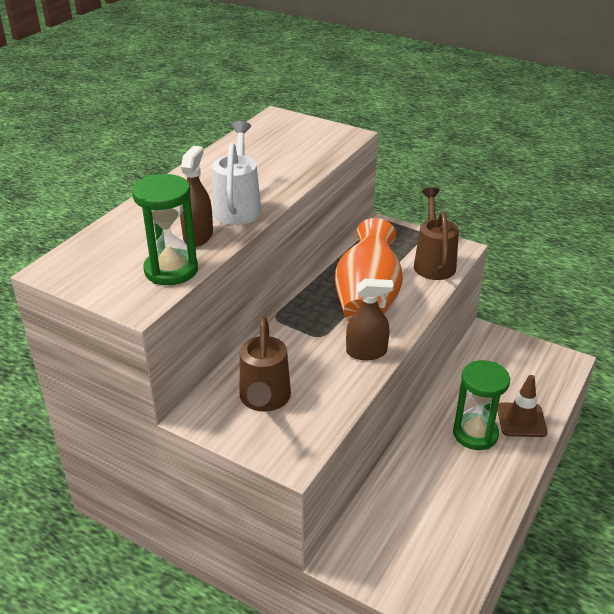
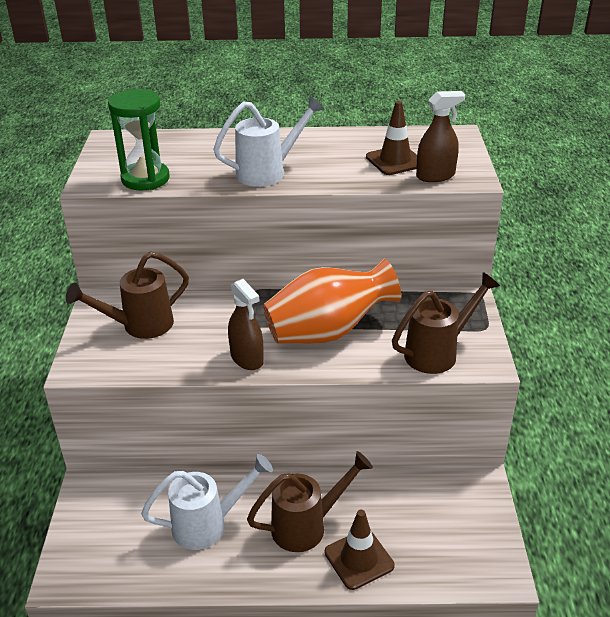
camera: 60 degrees right, 0 degrees up
(198, 236) = (204, 172): brown spray bottle -> brown spray bottle (435, 176)
(288, 151) = (395, 161): none -> brown traffic cone
(439, 490) = (209, 524): none -> white watering can
(475, 434) = (307, 526): green hourglass -> brown watering can

